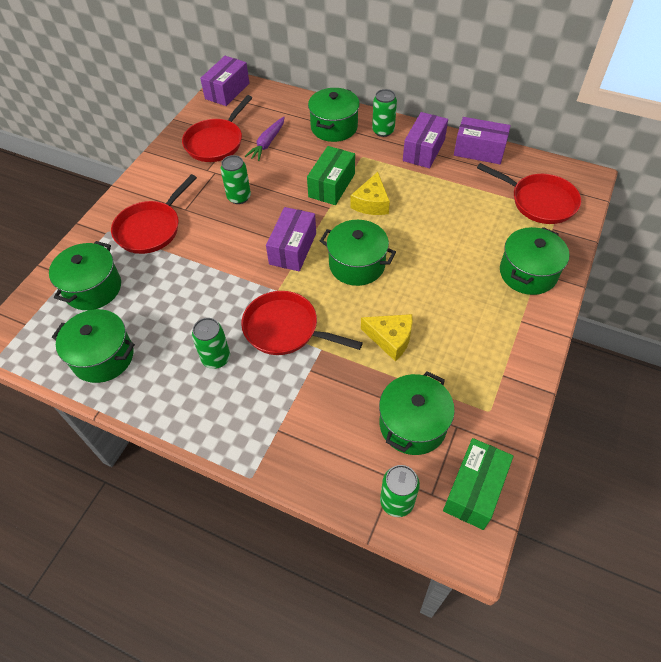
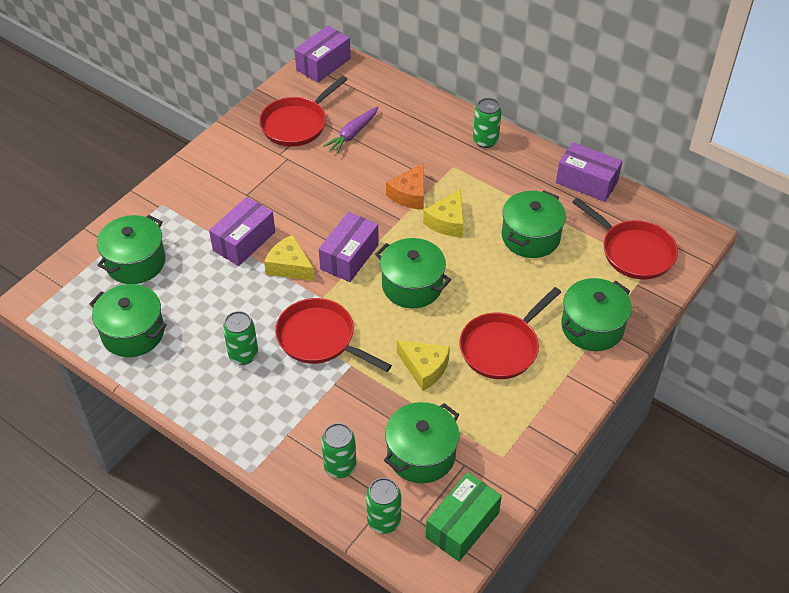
camera: 10 degrees right, 5 degrees down
(151, 228) = (206, 209): red pan -> red pan (502, 347)
(239, 197) = (306, 191): green can -> green can (340, 466)
(240, 267) = (289, 266): none -> yellow cheese
(331, 185) = (410, 194): green box -> orange cheese
(334, 127) = (431, 127): green pot -> green pot (530, 237)
(424, 150) = (524, 171): purple box -> purple box (244, 241)

